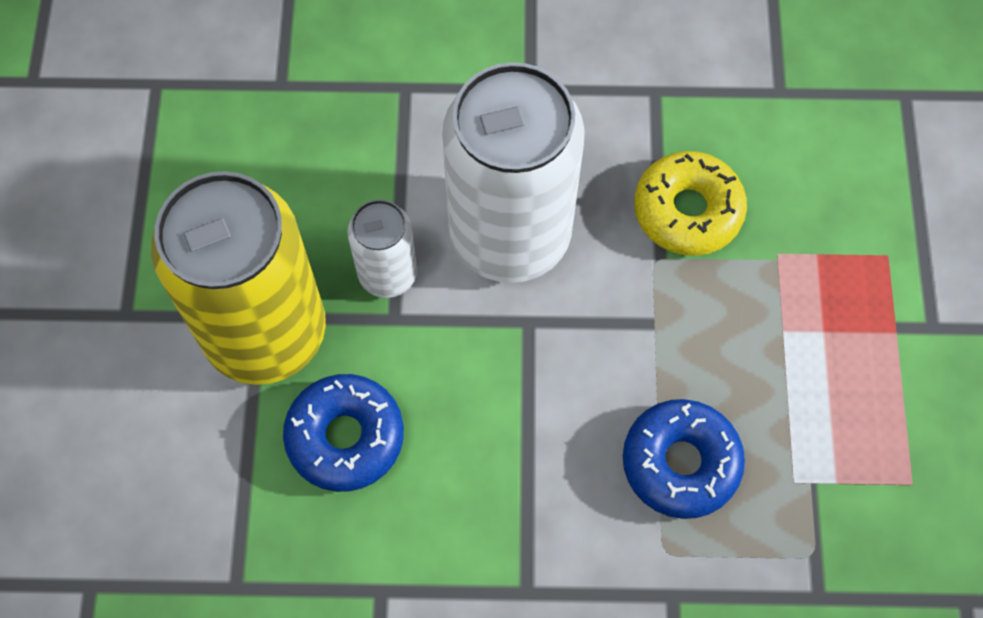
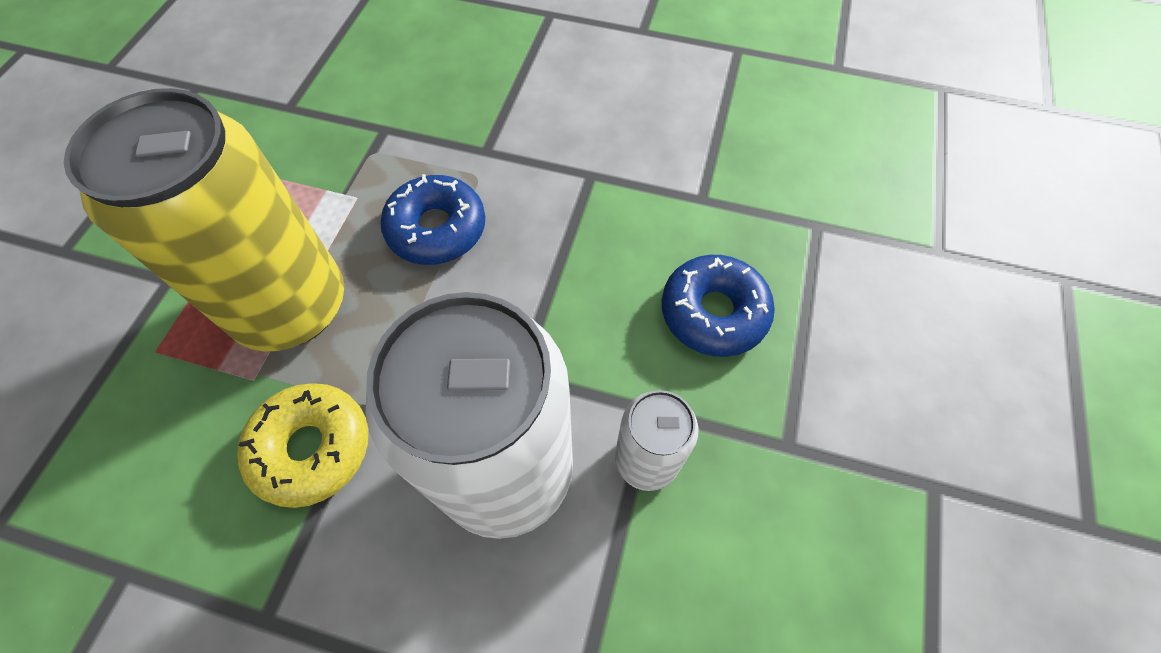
camera: 165 degrees left, 5 degrees down
(265, 332) = (782, 429): yellow can -> yellow can (291, 306)

